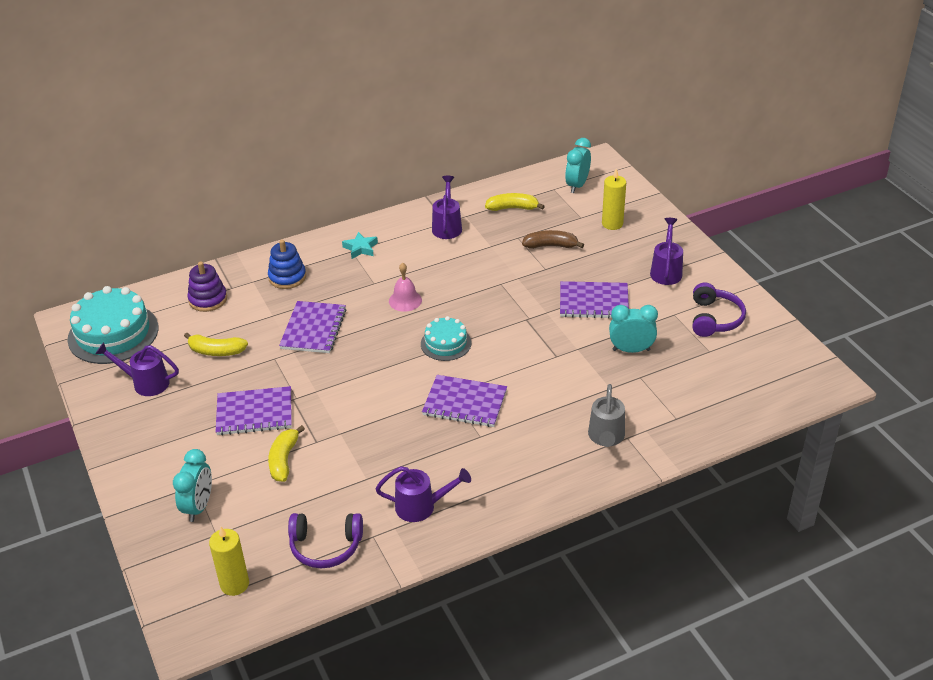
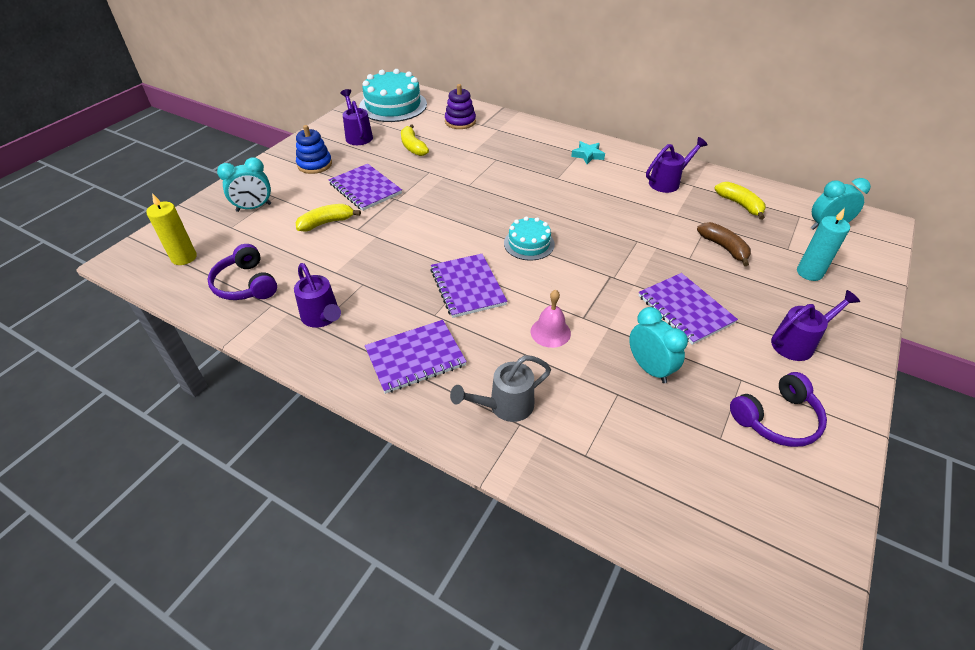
camera: 55 degrees right, 5 degrees up
(287, 277) = (518, 140): blue stacking toy -> blue stacking toy (315, 164)
(313, 329) = (476, 174): purple notebook -> purple notebook (415, 357)
(405, 300) = (555, 201): pink bell -> pink bell (550, 332)
(612, 224) = (809, 273): yellow candle -> turquoise candle

